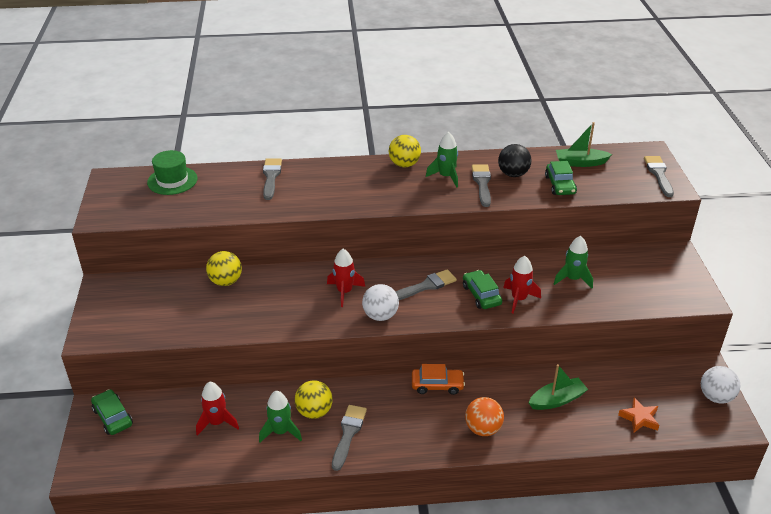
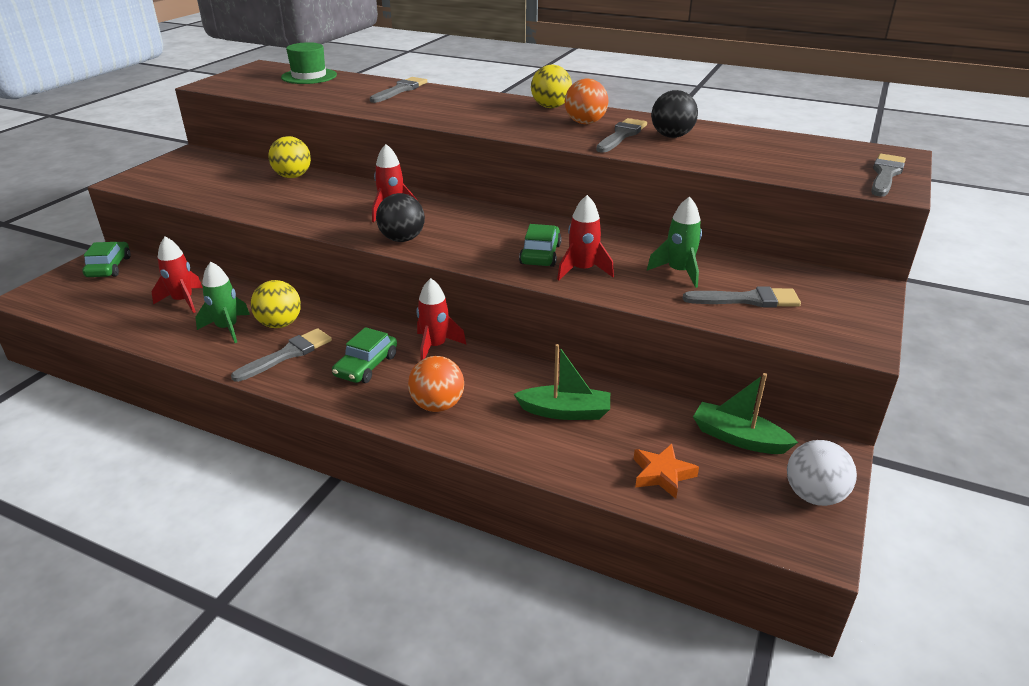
camera: 30 degrees right, 5 degrees down
(380, 316) = (402, 239): white ball -> black ball
(425, 286) = (485, 230): grey brush -> grey brush (747, 300)
(437, 385) = (435, 346): orange car -> red rocket
(446, 176) = (585, 123): green rocket -> orange ball
(560, 185) = (723, 155): green car -> green car (366, 366)
(580, 163) = (777, 145): green boat -> green boat (738, 438)

